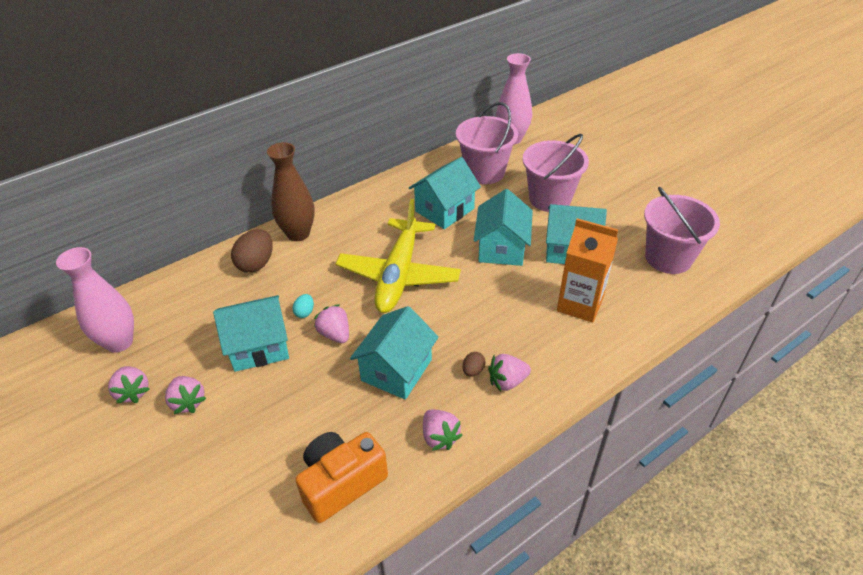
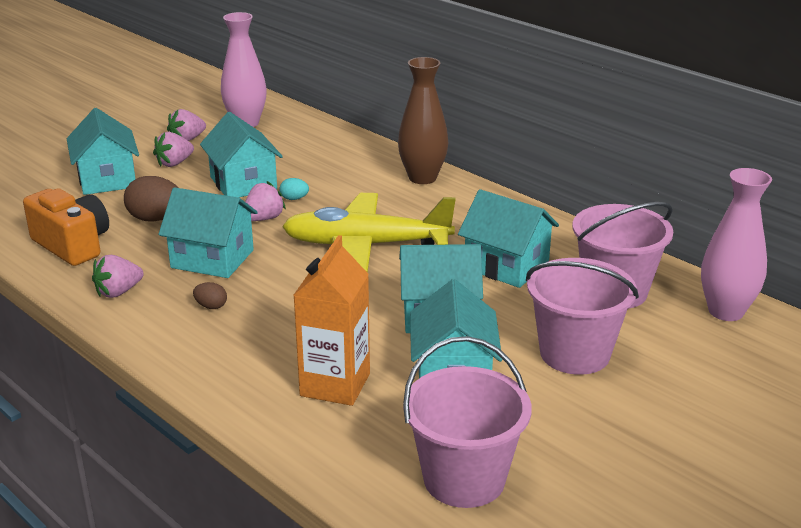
camera: 80 degrees right, 15 degrees down
(199, 463) = (107, 179): none -> turquoise house
(256, 264) = (365, 163): brown egg -> brown egg (156, 219)
(507, 381) = (194, 330): pink strawberry -> none

